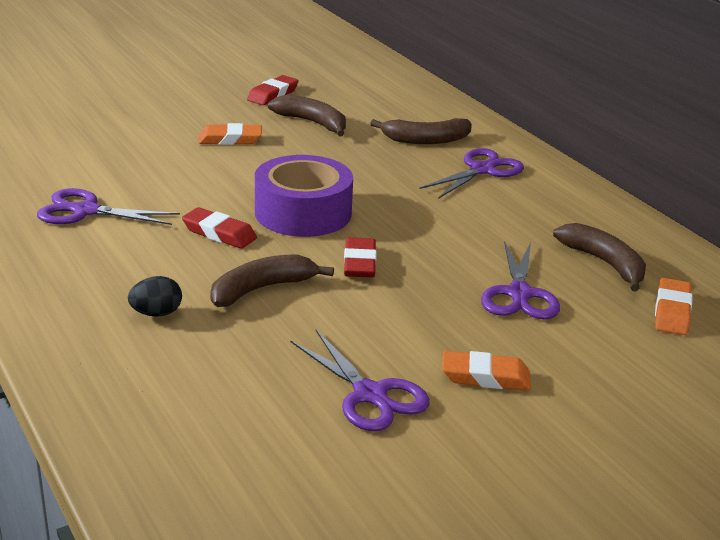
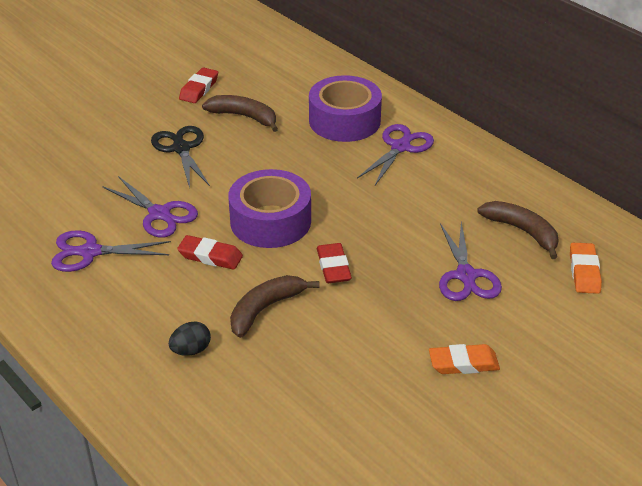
camera: 10 degrees left, 10 degrees up
(230, 139) = (181, 148): orange eraser -> black scissors
(370, 394) = (383, 397): purple scissors -> purple scissors (159, 214)
(425, 140) = (344, 121): brown banana -> purple tape

